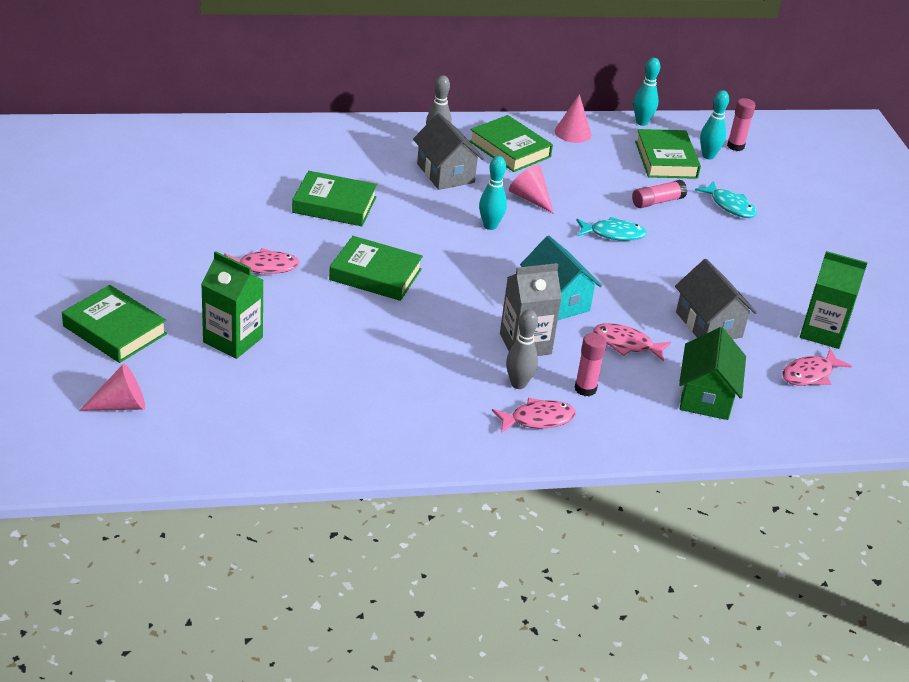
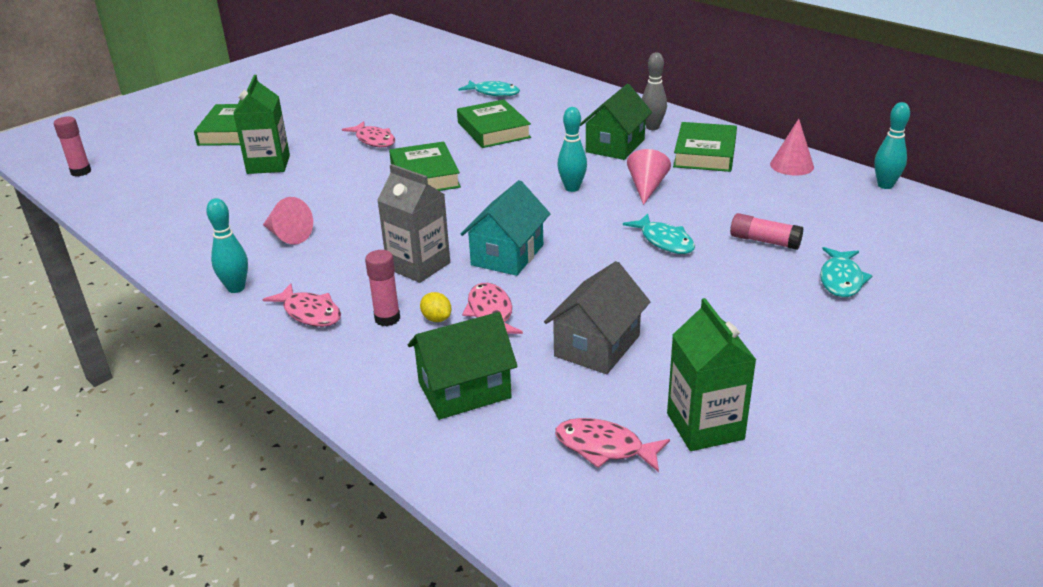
camera: 60 degrees right, 5 degrees down
(121, 405) = (150, 163): pink cone -> pink cone (287, 235)
(254, 167) = (493, 93): none -> turquoise fish
(445, 173) = (615, 146): grey house -> green house
(518, 384) = (352, 285): grey bowling pin -> none
(609, 369) = (436, 319): none -> yellow lemon
(666, 160) = (848, 219): green book -> none
(708, 156) = (907, 236): turquoise bowling pin -> turquoise bowling pin (236, 288)
(735, 146) = (961, 243): pink glue stick -> pink glue stick (81, 172)

